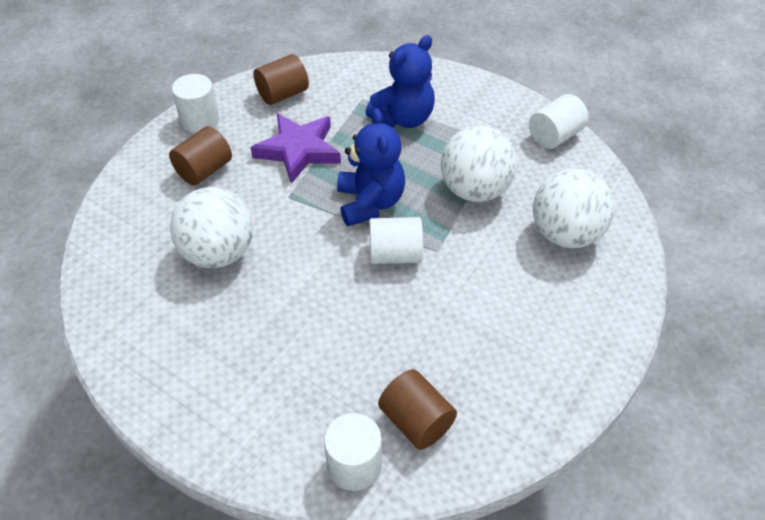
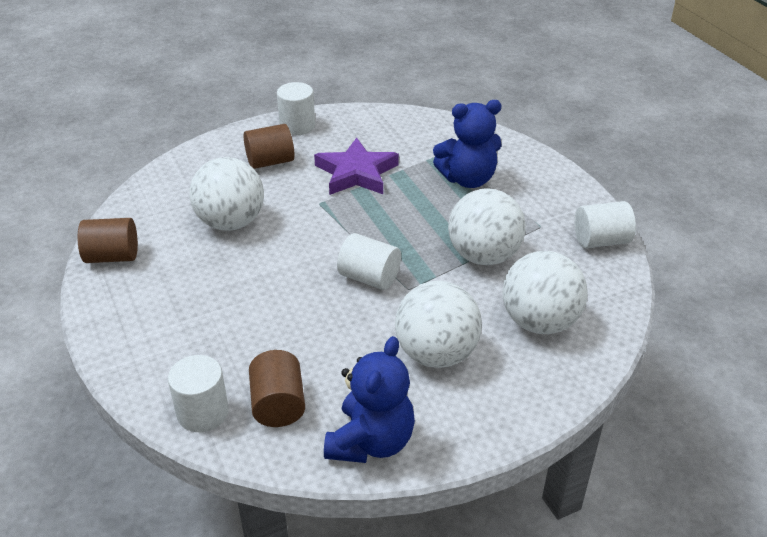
camera: 30 degrees right, 10 degrees down
(283, 94) = (379, 128): brown cylinder -> brown cylinder (112, 256)
(370, 203) = (382, 232): blue teddy bear -> blue teddy bear (371, 441)
(509, 303) = (436, 354): none -> white ball

